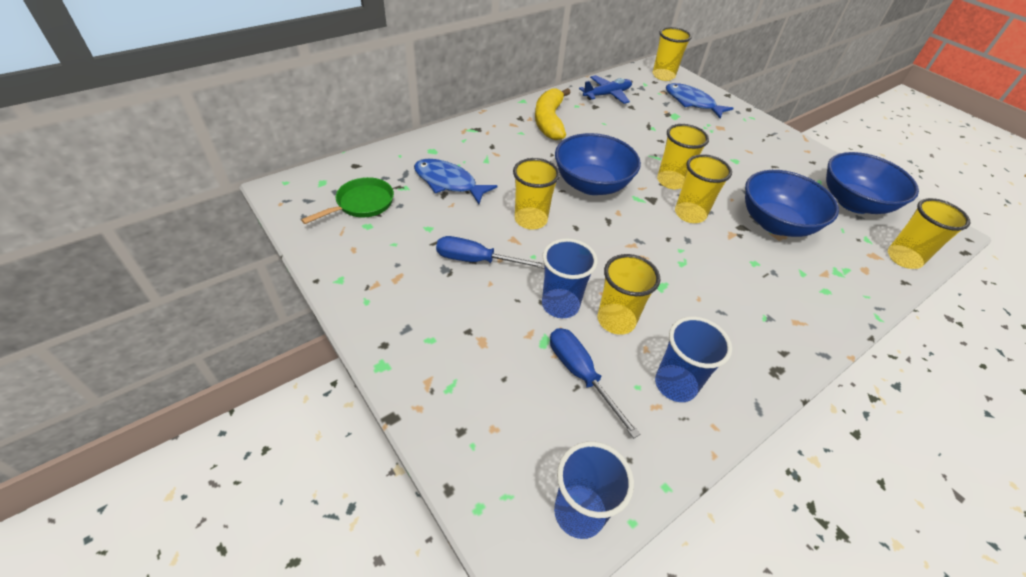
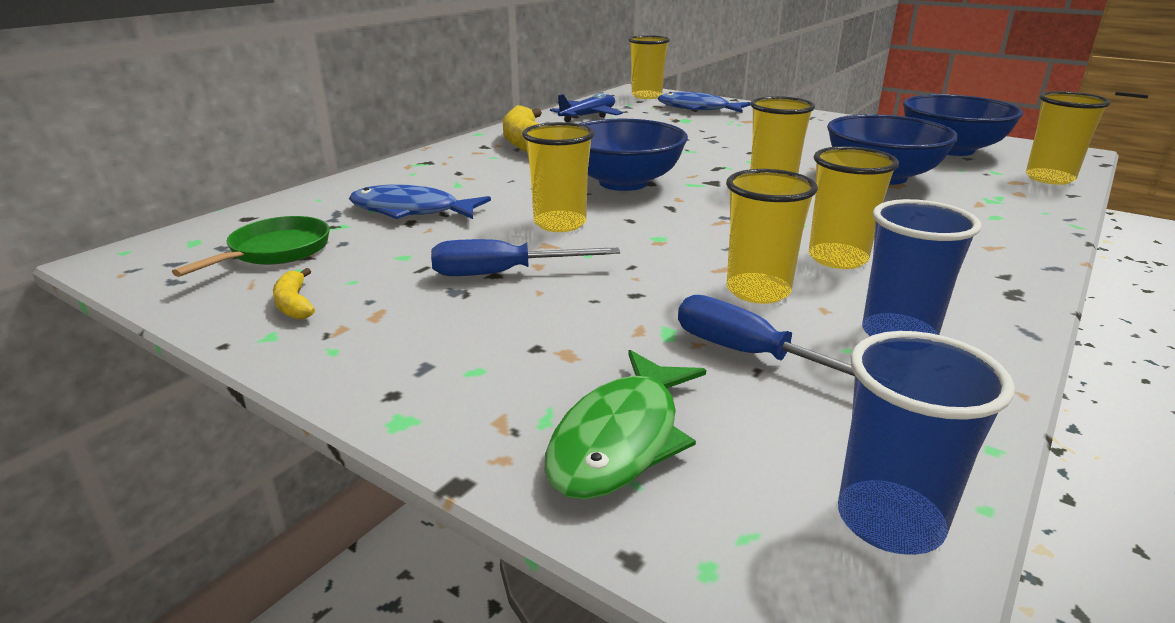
camera: 15 degrees left, 20 degrees down
(358, 256) = (294, 304): none -> yellow banana
(479, 414) = (620, 439): none -> green fish
(560, 305) = (664, 292): blue cup -> none
(671, 181) = (725, 165): yellow cup -> yellow cup (837, 258)

